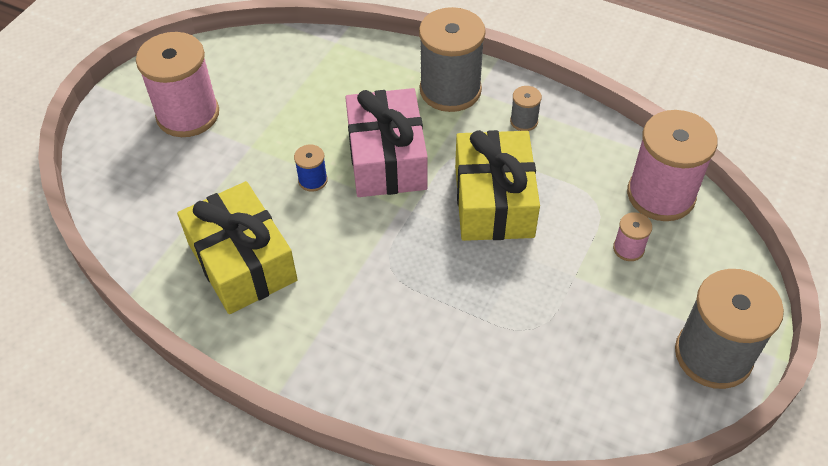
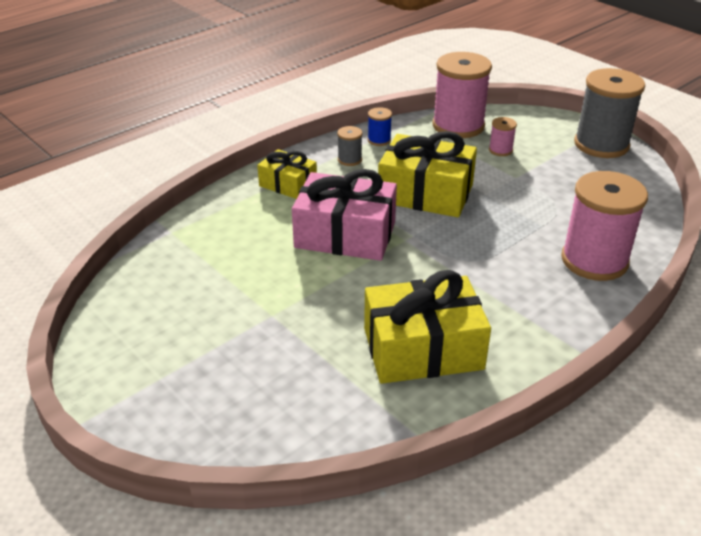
camera: 70 degrees left, 15 degrees down
(188, 114) = (191, 353): pink spool -> pink spool (594, 260)
(313, 180) = (344, 283): blue spool -> blue spool (379, 140)
(450, 90) = (288, 184): grey spool -> yellow gift

